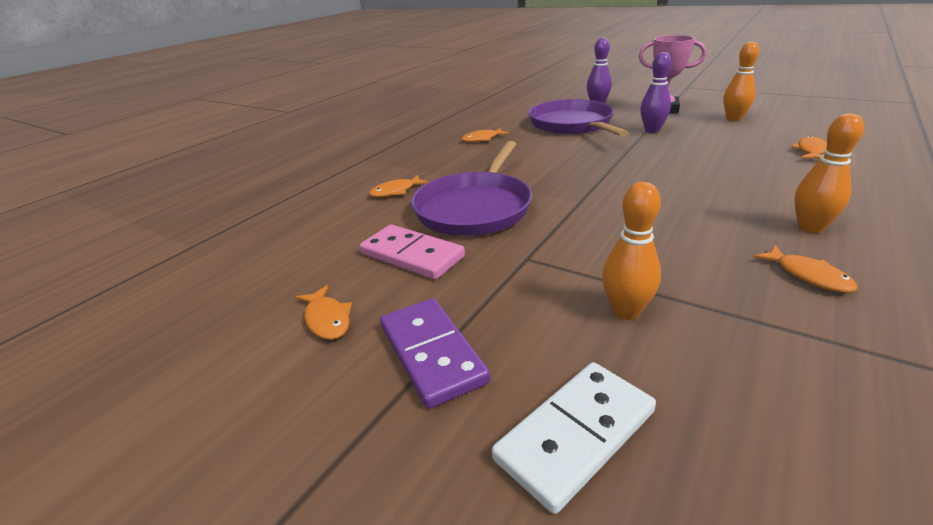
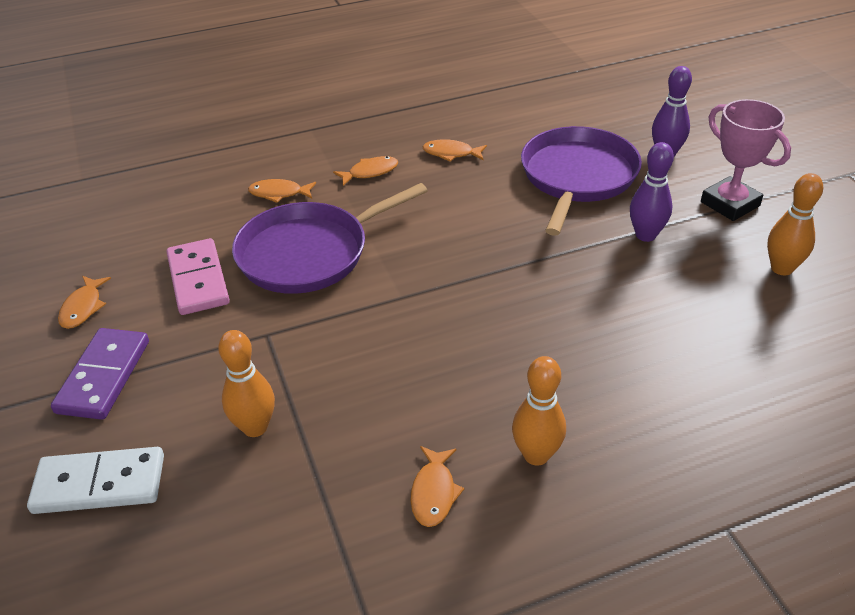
camera: 35 degrees right, 10 degrees up
(811, 151) = (757, 371): orange fish -> orange fish (370, 172)

